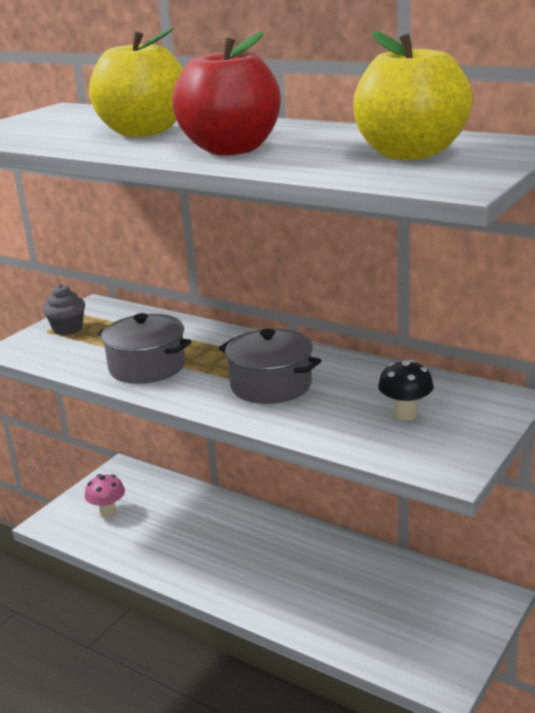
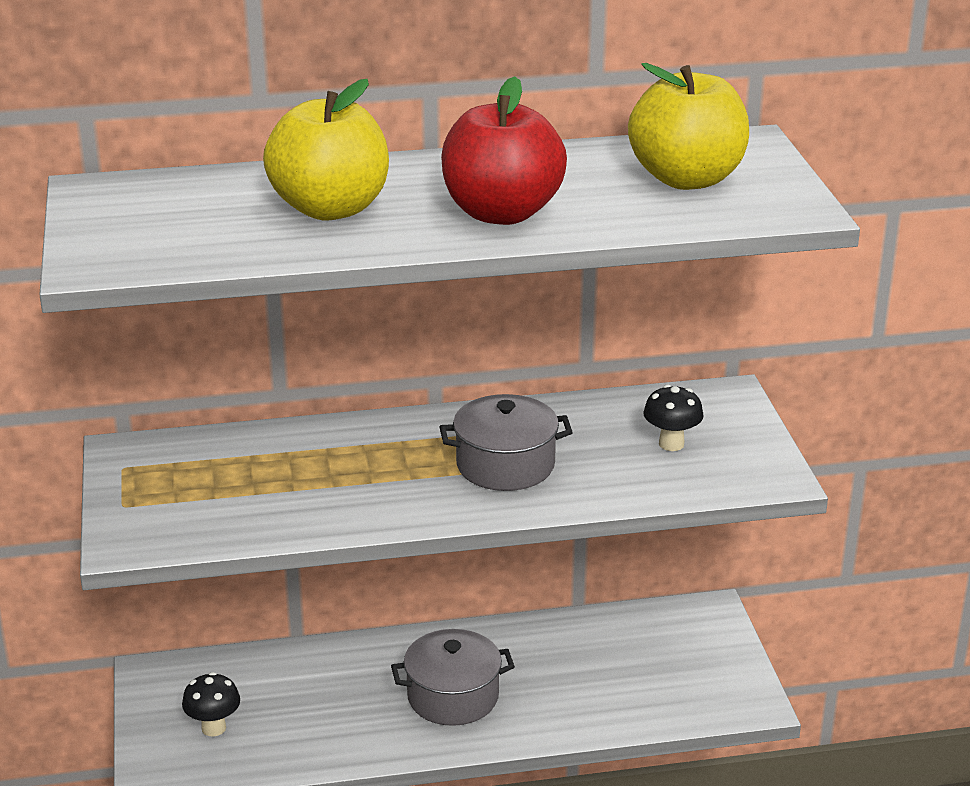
camera: 45 degrees left, 5 degrees up
(68, 329) = (148, 492): grey cupcake -> none
(108, 513) = (213, 728): pink mushroom -> black mushroom
(147, 367) = (338, 498): grey pot -> grey pot (453, 696)

